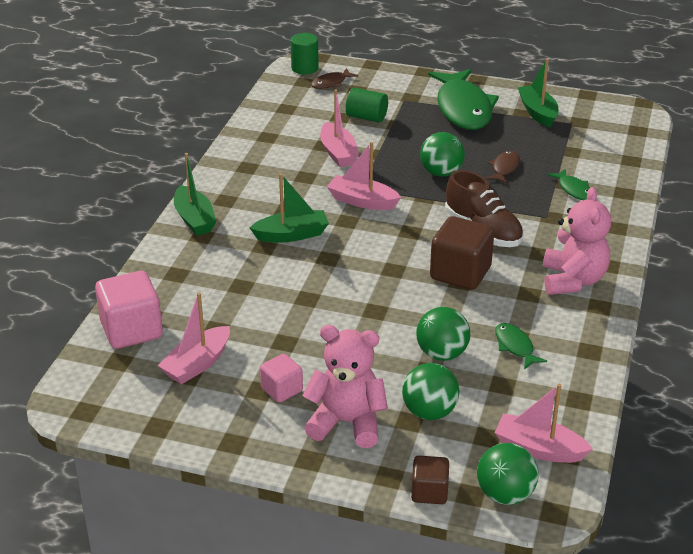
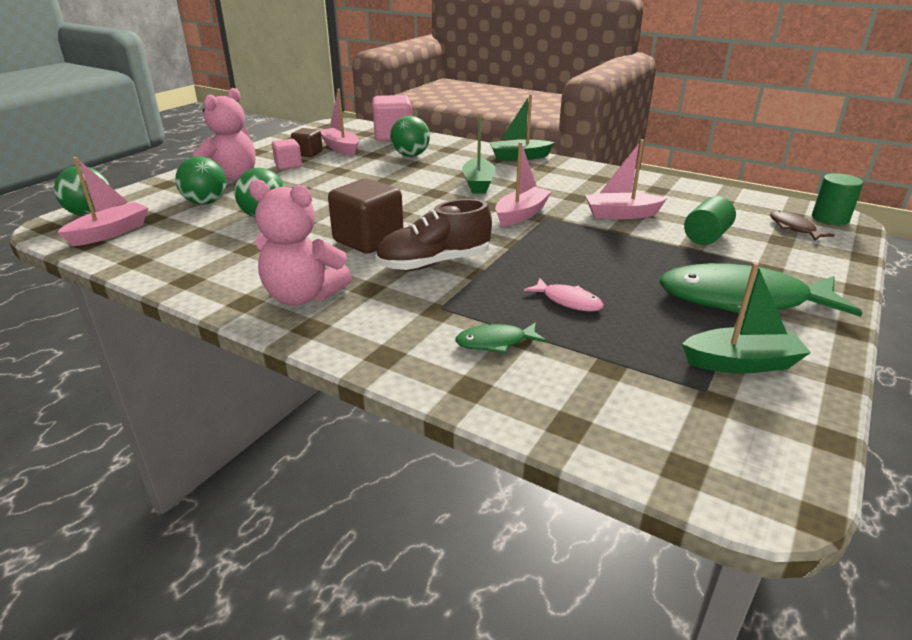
camera: 105 degrees right, 5 degrees down
(429, 492) = (133, 192): brown cube -> brown cube (308, 153)
(441, 173) = (566, 259): green ball -> green ball (410, 155)
(504, 168) = (568, 301): brown fish -> pink fish
(515, 346) = (236, 246): green fish -> none

